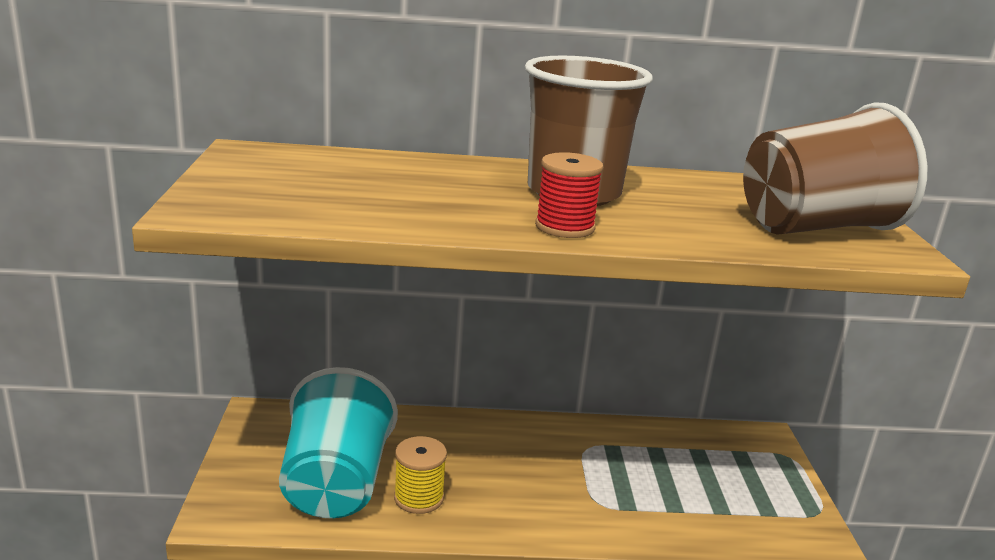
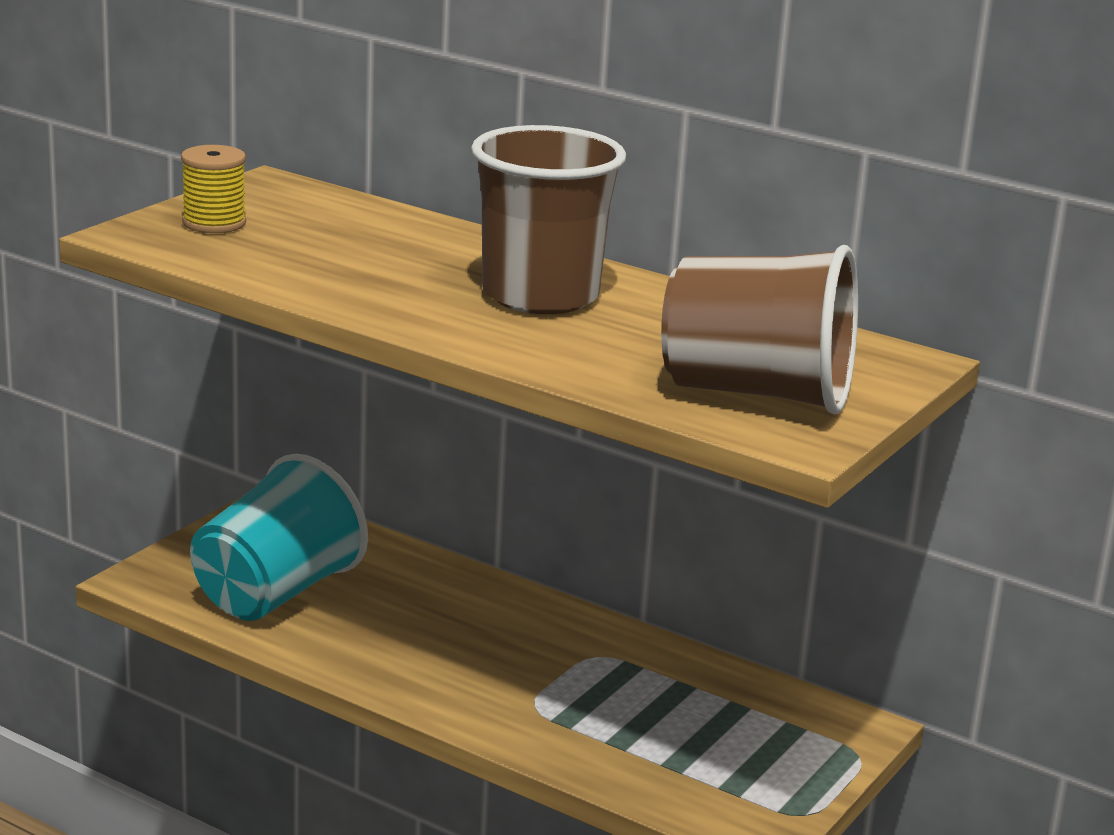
camera: 35 degrees right, 0 degrees up
(419, 498) = (344, 633): yellow spool -> yellow spool (214, 223)
(564, 227) = (451, 325): red spool -> none

